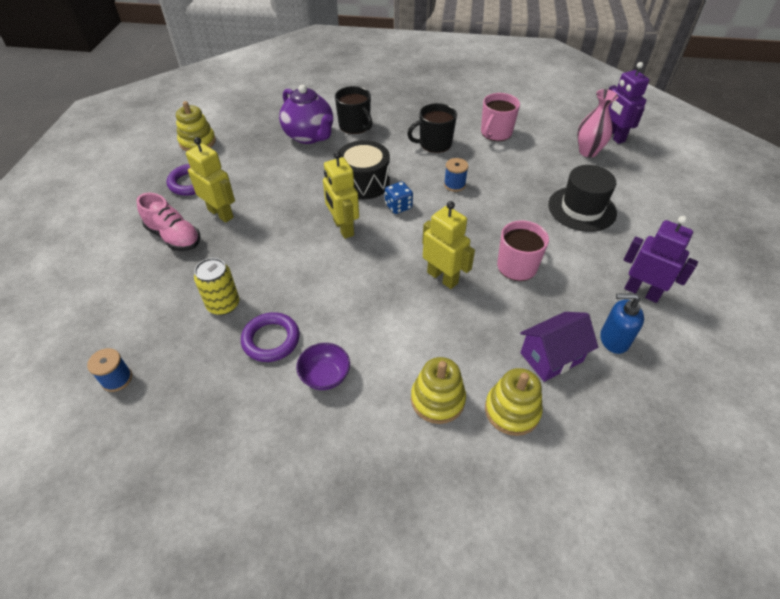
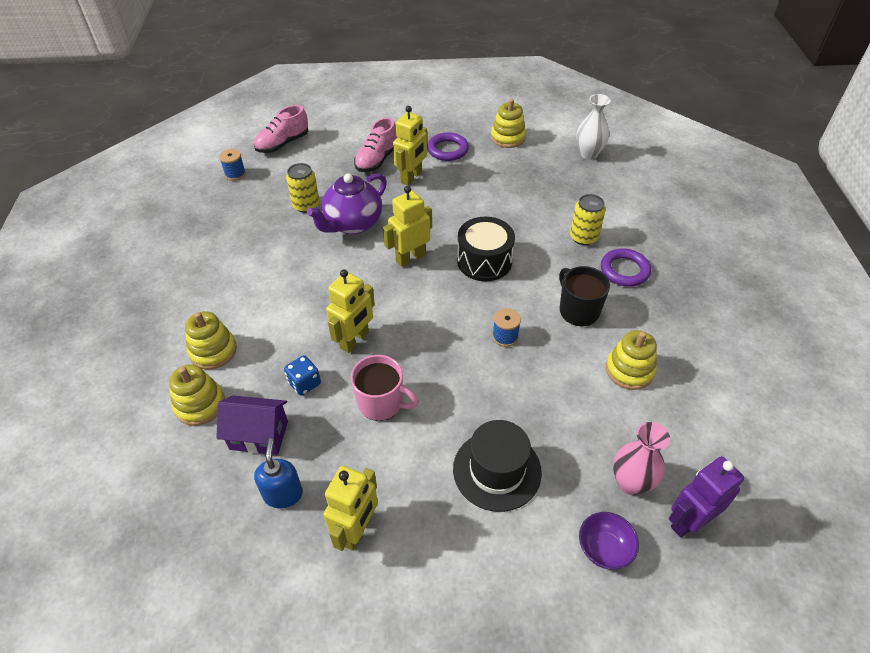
camera: 80 degrees right, 0 degrees up
(82, 323) = (283, 144): none -> pink shoe
(251, 103) = (588, 154): none -> white vase
(271, 340) = (272, 239): purple ring -> purple ring (624, 270)
(309, 136) = (549, 206): purple teapot -> purple teapot (352, 224)
(325, 376) = (237, 277): purple bowl -> purple bowl (604, 548)
(355, 126) = (583, 237): black mug -> yellow can
(398, 206) = (453, 293): blue dice -> blue dice (304, 383)
(495, 133) = (629, 370): pink mug -> yellow stacking toy
(551, 357) = (259, 435): purple house -> purple house turned 45 degrees counterclockwise
(642, 292) = (357, 530): purple robot -> yellow robot

